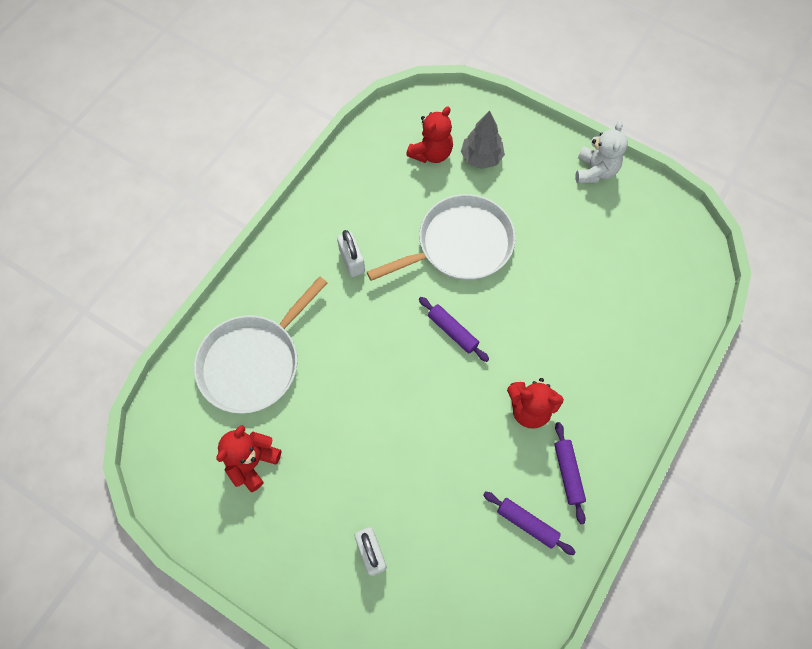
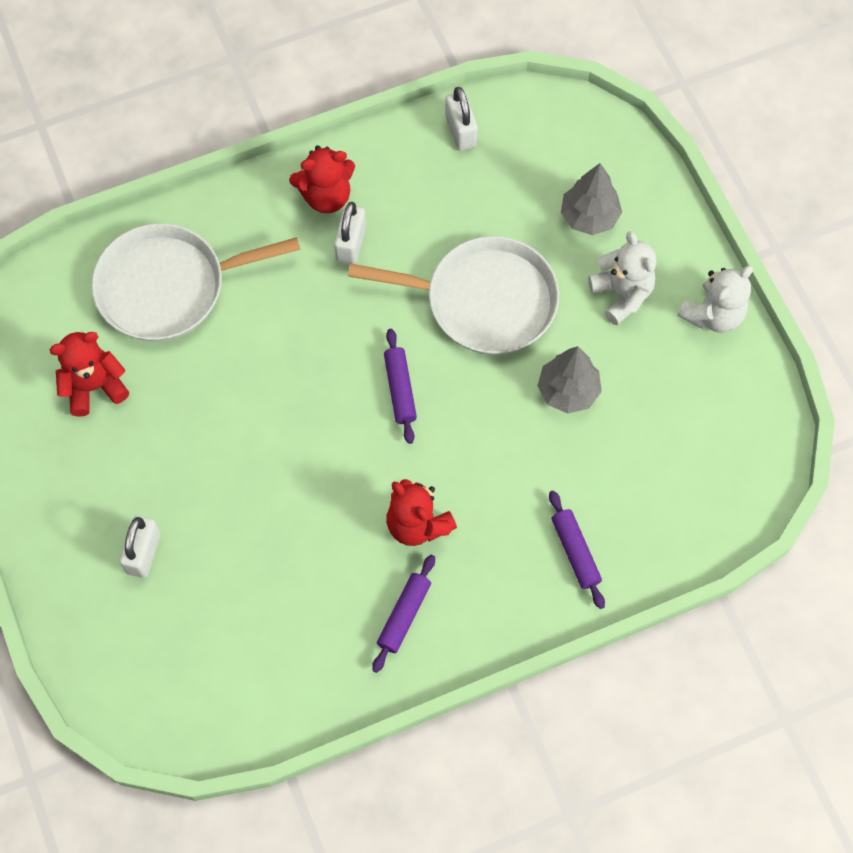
camera: 35 degrees right, 0 degrees up
(366, 153) = (460, 131): none -> white padlock
(431, 153) = (535, 176): red teddy bear -> red teddy bear (326, 196)
(527, 523) = (320, 634): purple rolling pin -> purple rolling pin (575, 552)
(536, 191) = (621, 294): none -> white teddy bear
(551, 267) = (568, 391): none -> grey tree

